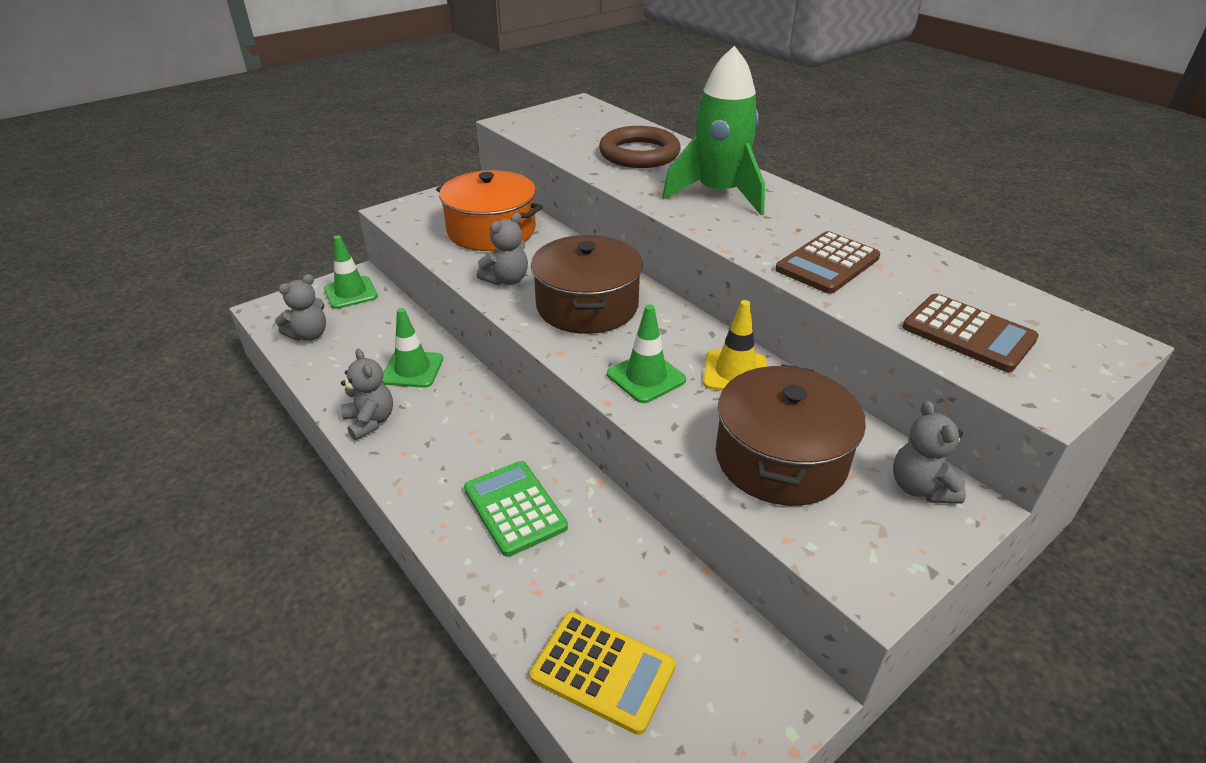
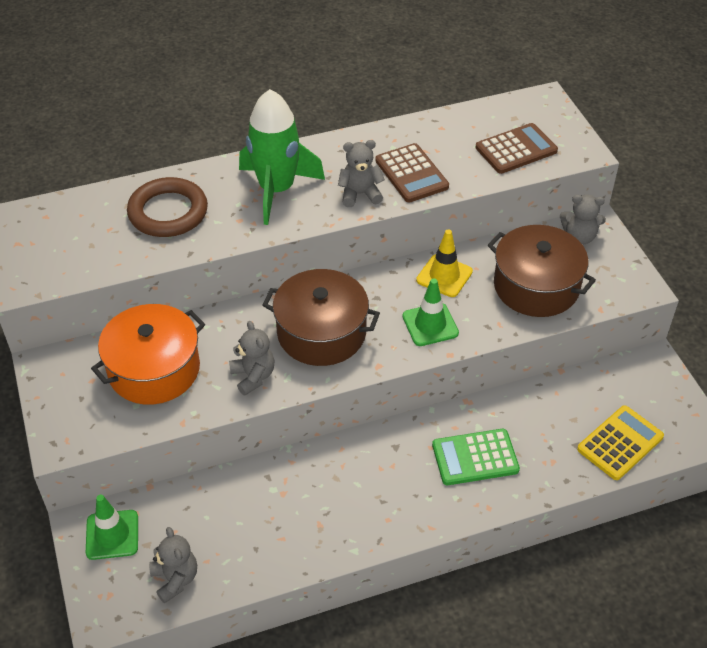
camera: 70 degrees left, 10 degrees up
(370, 421) = (338, 539): grey teddy bear -> grey teddy bear (360, 194)
(412, 369) = (277, 497): green traffic cone -> none

